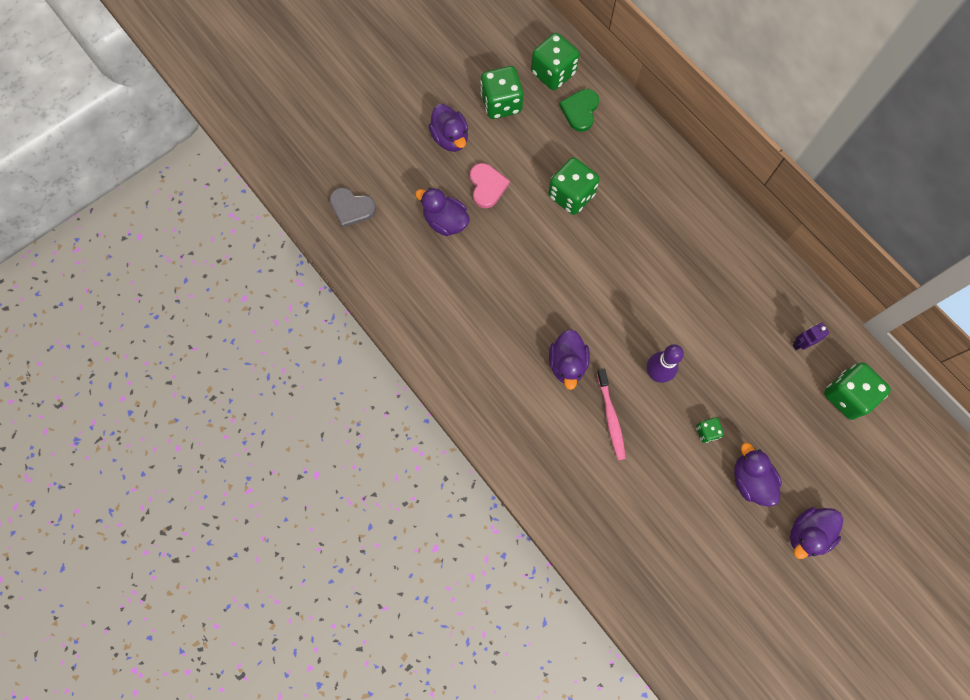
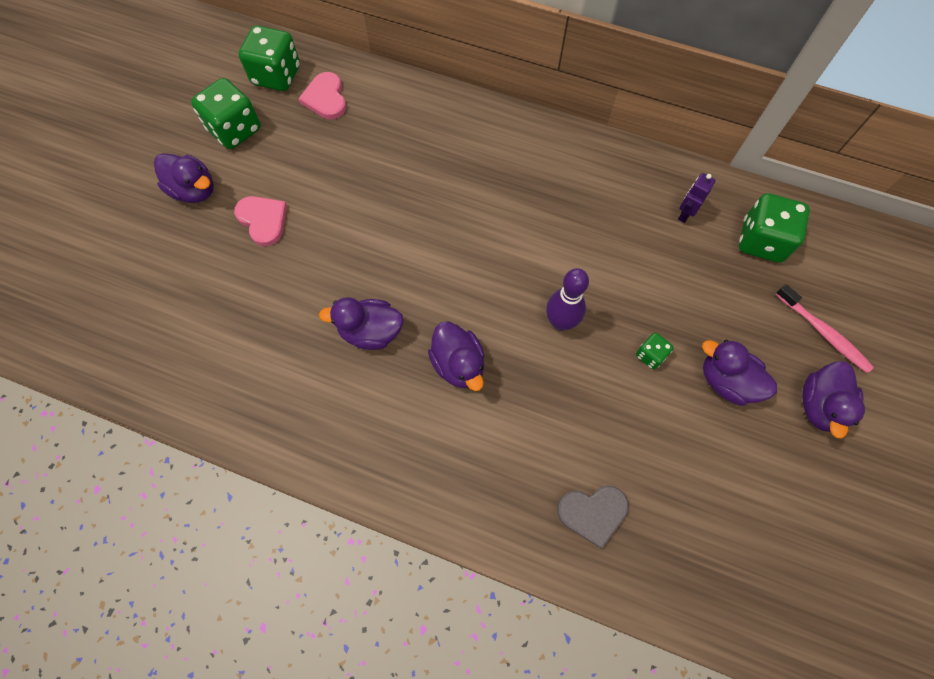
camera: 30 degrees left, 5 degrees down
(351, 208) = (110, 322): grey heart -> grey heart (593, 513)
(445, 221) = (233, 281): purple duck -> purple duck (370, 332)
(571, 195) = (362, 185): green dice -> none
(580, 110) = (325, 98): green heart -> pink heart
(611, 417) = (540, 397): pink toothbrush -> pink toothbrush (823, 333)

